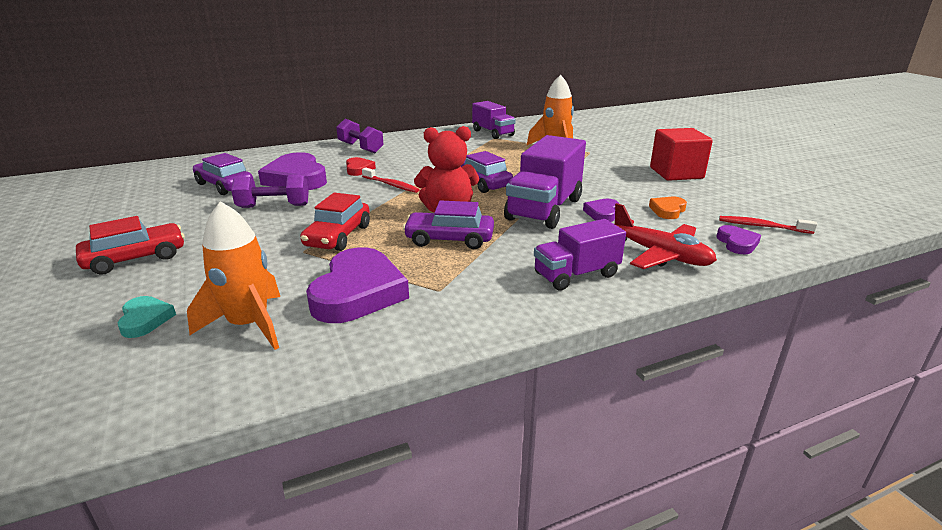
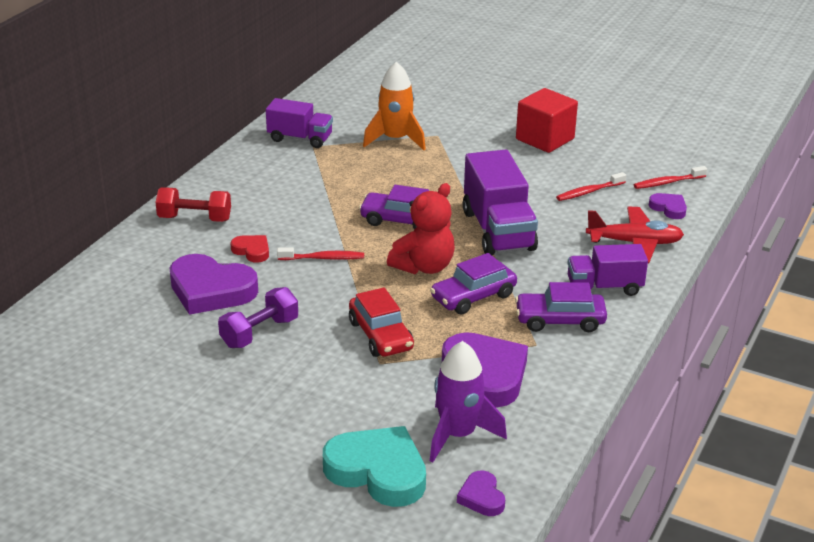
camera: 40 degrees left, 5 degrees up
(136, 258) = (251, 439): red car -> none
(145, 320) = (378, 471): turquoise heart -> turquoise heart, size x2.03
(225, 185) = (152, 332): purple car -> purple car (560, 320)
(249, 325) = (458, 435): orange rocket -> purple rocket
(361, 148) = (194, 218): purple dumbbell -> red dumbbell
(576, 275) = (604, 287): purple truck -> purple truck turned 60 degrees clockwise
(602, 213) = (547, 216): purple heart -> purple heart (481, 497)
(667, 210) = (589, 192): orange heart -> red toothbrush

